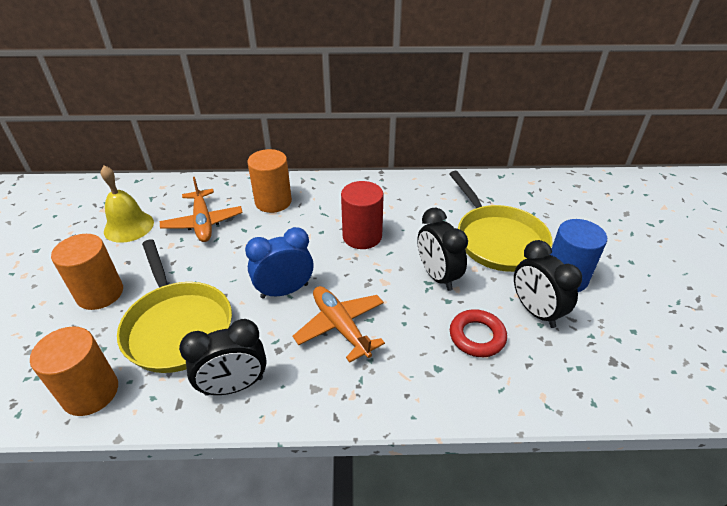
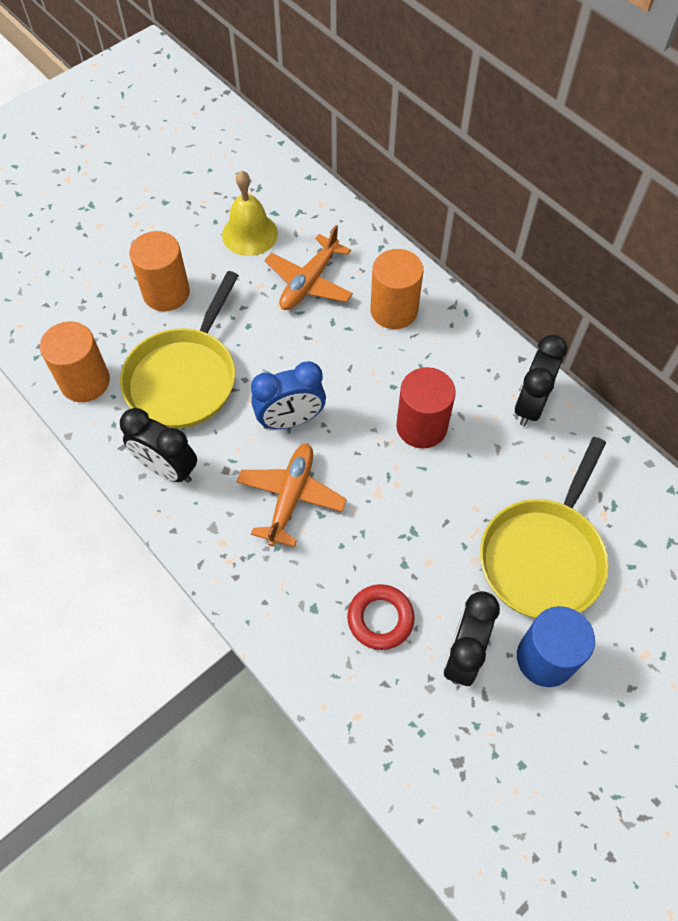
camera: 50 degrees right, 20 degrees up
(284, 291) = (290, 420): blue clock -> blue clock turned 135 degrees clockwise
(437, 276) = (429, 533): black clock -> black clock (530, 404)

